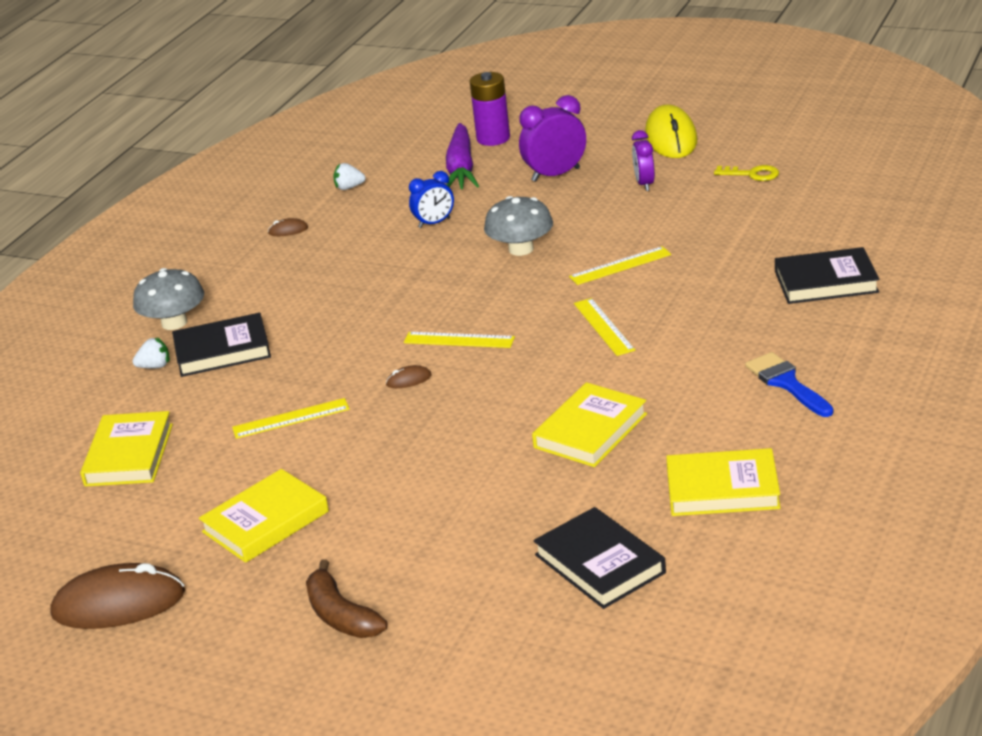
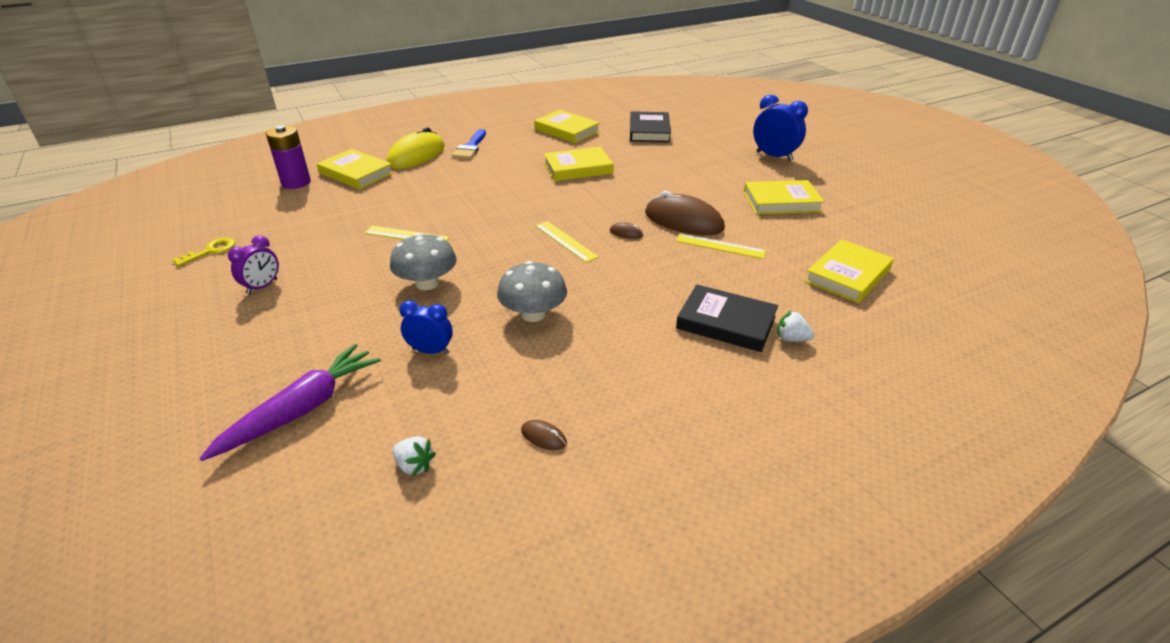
camera: 145 degrees left, 5 degrees up
(118, 604) = (887, 201): brown mouse -> brown mouse (683, 221)
(174, 323) = (747, 378): grey mushroom -> grey mushroom (533, 314)
(341, 615) = (774, 156): brown banana -> blue clock
(493, 138) = (204, 436): purple battery -> purple battery (296, 182)
(555, 175) = (275, 340): purple clock -> none
(603, 326) = (485, 207): yellow ruler -> none
(671, 138) = (148, 319): yellow mouse -> yellow mouse (416, 155)
(752, 174) = (210, 251): yellow key -> yellow key turned 75 degrees clockwise
(826, 282) = (356, 173): black book -> yellow book

